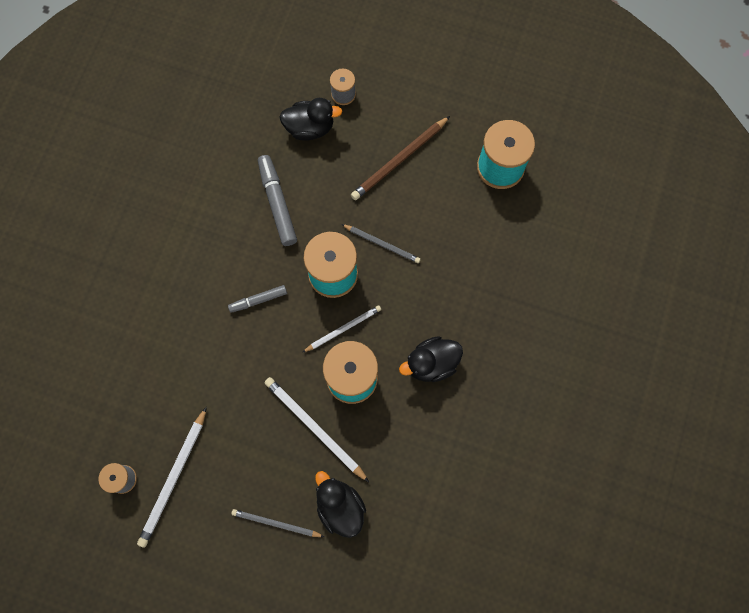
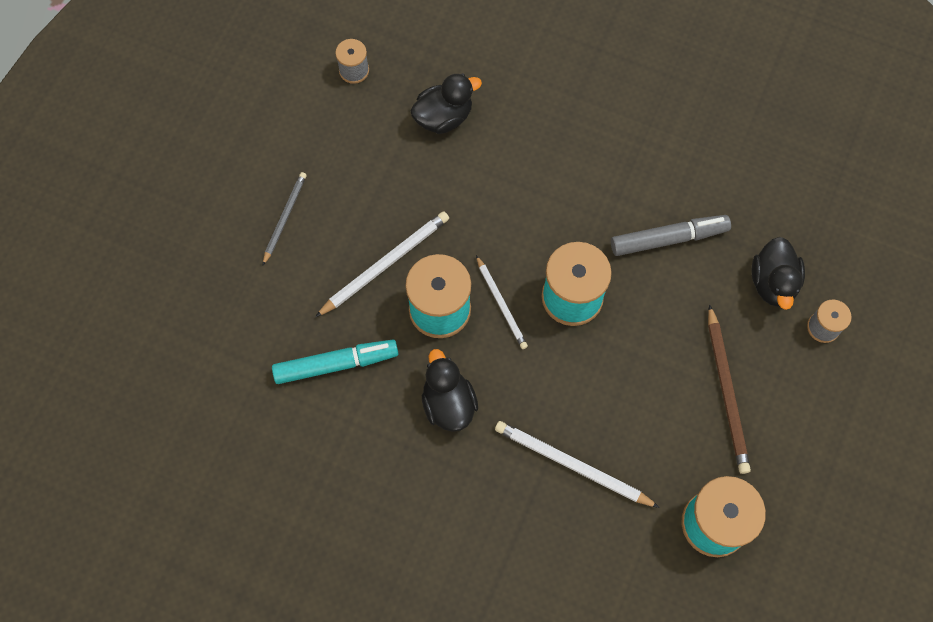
camera: 95 degrees right, 5 degrees down
(174, 478) = (348, 119): white pencil -> white pencil (572, 465)
(258, 300) = (544, 211): grey marker -> none
(340, 506) = (293, 285): black duck -> black duck (443, 117)
(381, 244) = (609, 358): grey pencil -> none
(400, 160) = (726, 391): brown pencil -> brown pencil turned 150 degrees counterclockwise
(408, 459) = (336, 364): none -> turquoise marker

